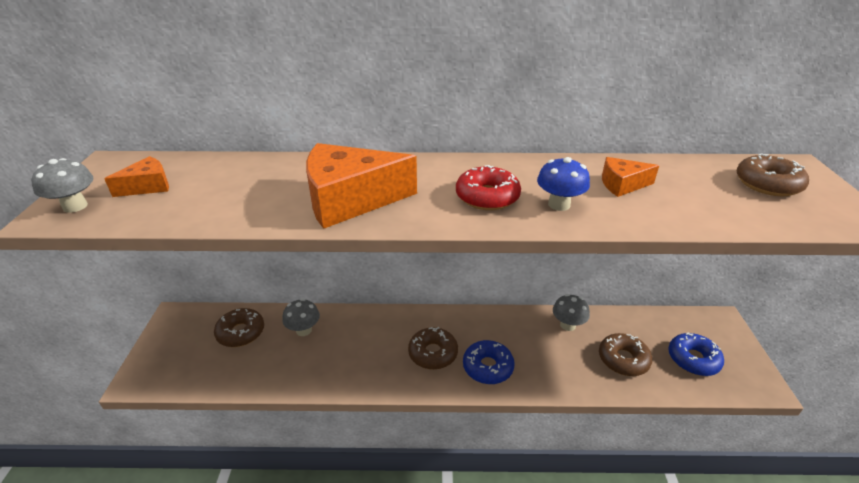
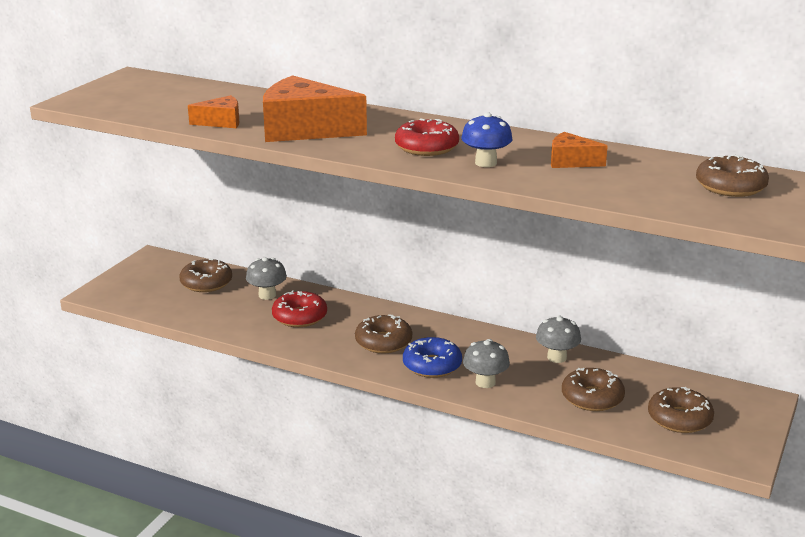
camera: 25 degrees right, 10 degrees down
(75, 206) = (92, 98): grey mushroom -> grey mushroom (485, 382)
(148, 186) = (152, 95): orange cheese -> orange cheese (221, 122)
(346, 347) = (299, 317): none -> red donut
(693, 359) = (679, 419): blue donut -> brown donut

